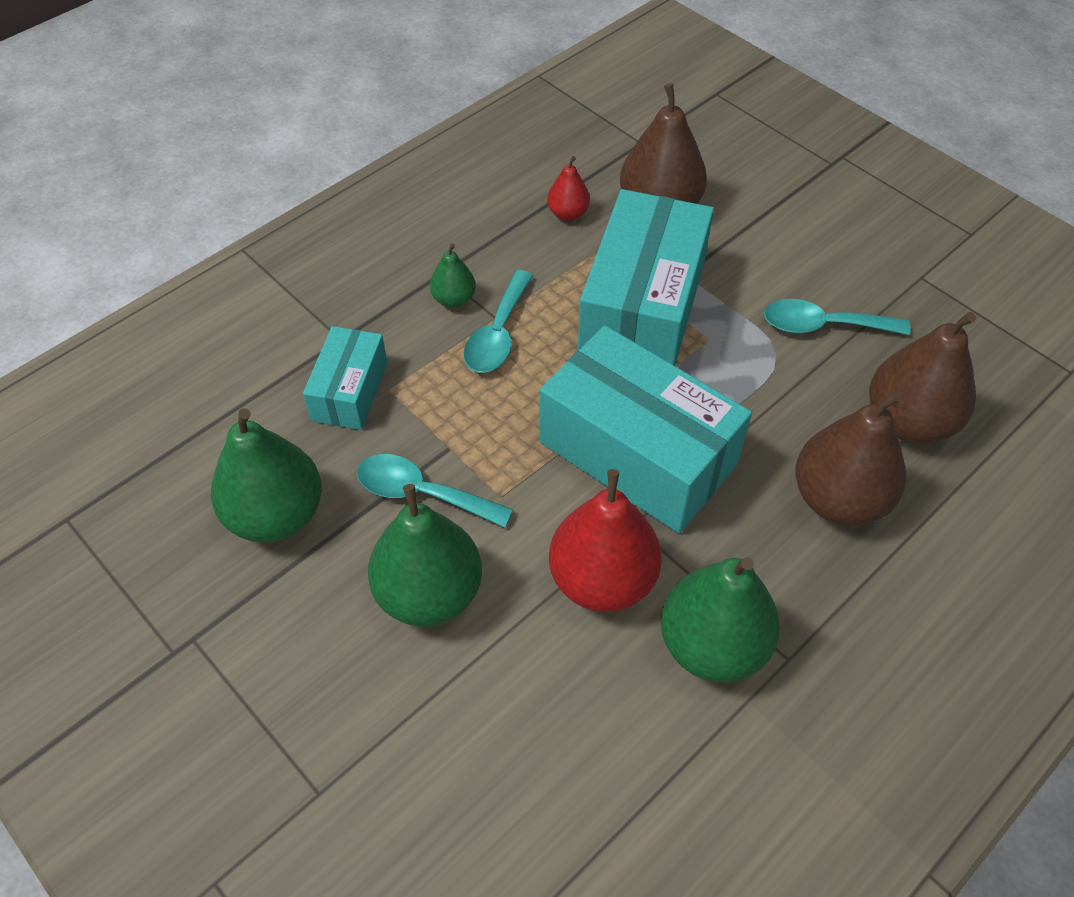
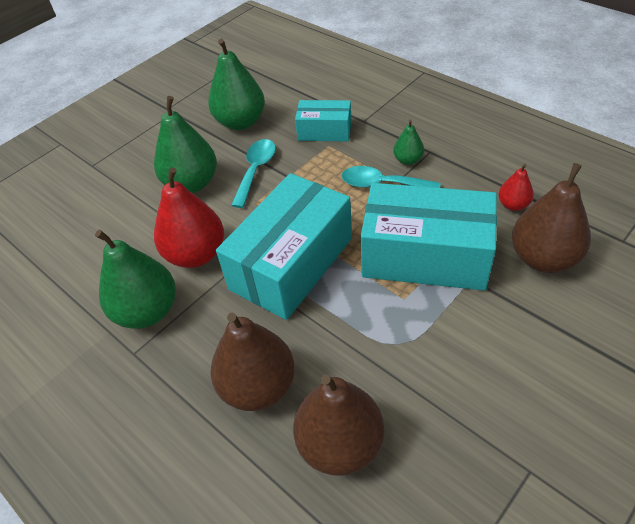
camera: 90 degrees right, 5 degrees down
(822, 325) = (439, 378): turquoise spoon -> none

